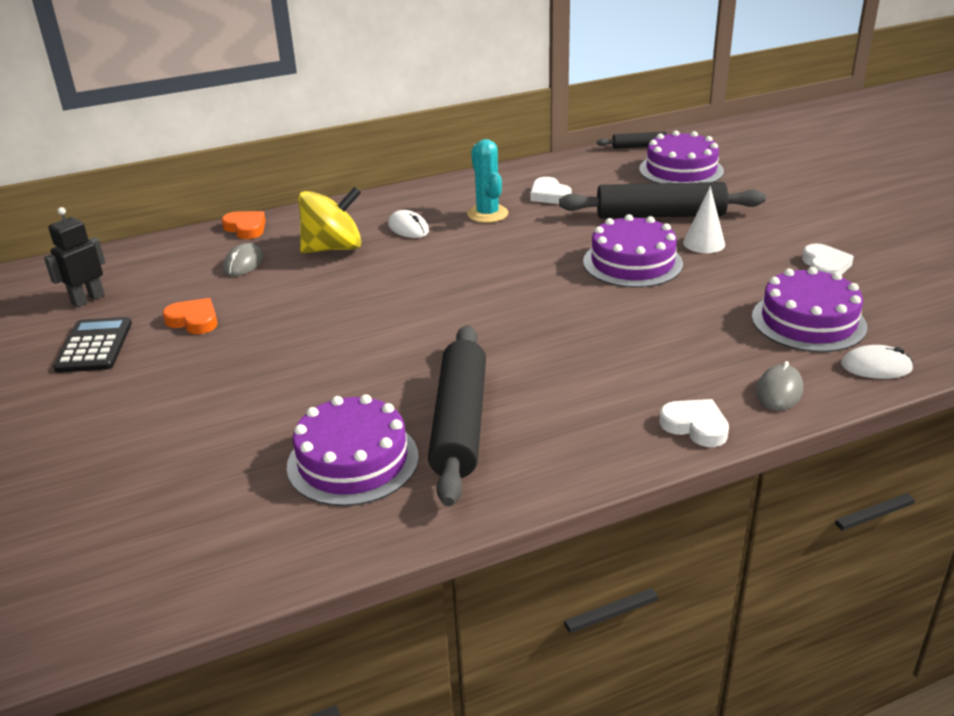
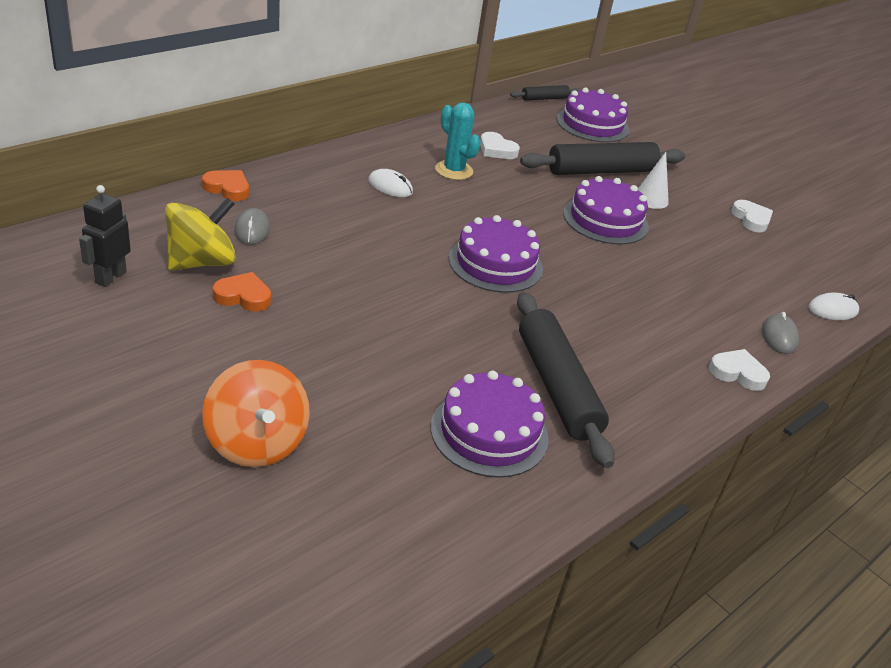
camera: 25 degrees left, 5 degrees up
(94, 346) = (156, 331): black calculator -> none
(114, 448) = (256, 442): none -> orange spinning top
(333, 248) = (331, 210): yellow spinning top -> yellow spinning top (201, 262)
(808, 321) = (766, 271): purple cake -> purple cake (495, 263)

